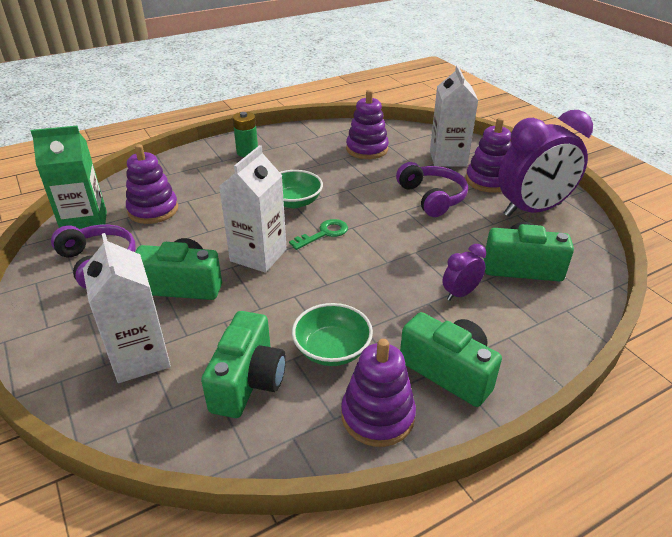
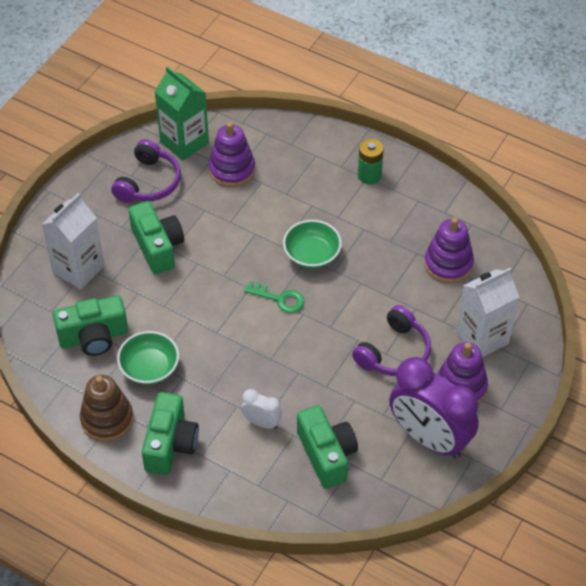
camera: 60 degrees right, 15 degrees up
(258, 255) = (221, 271): white carton -> none
(377, 416) = (107, 419): purple stacking toy -> brown stacking toy
(460, 293) = (262, 422): purple clock -> white clock

